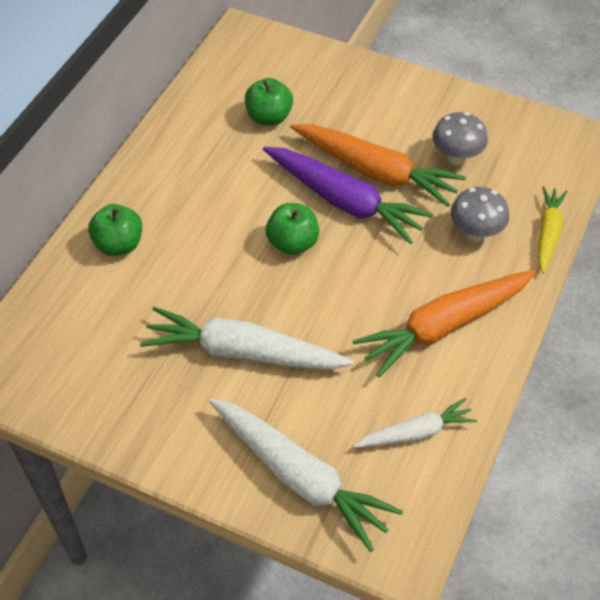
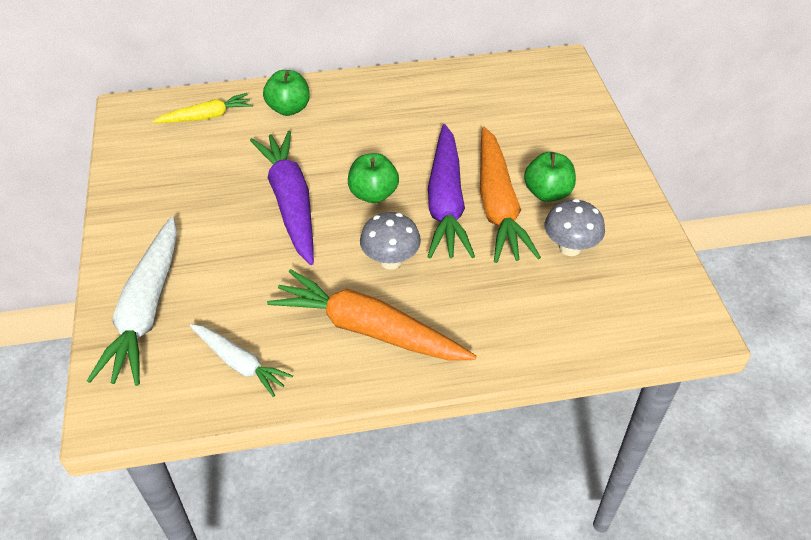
camera: 55 degrees right, 5 degrees down
(243, 352) = (242, 220): white carrot -> none
(252, 306) = (291, 202): none -> purple carrot
(269, 117) = (489, 118): green apple -> green apple (547, 193)
(475, 233) = (494, 302): grey mushroom -> grey mushroom (390, 261)
(548, 233) = (546, 355): yellow carrot -> yellow carrot (206, 117)

